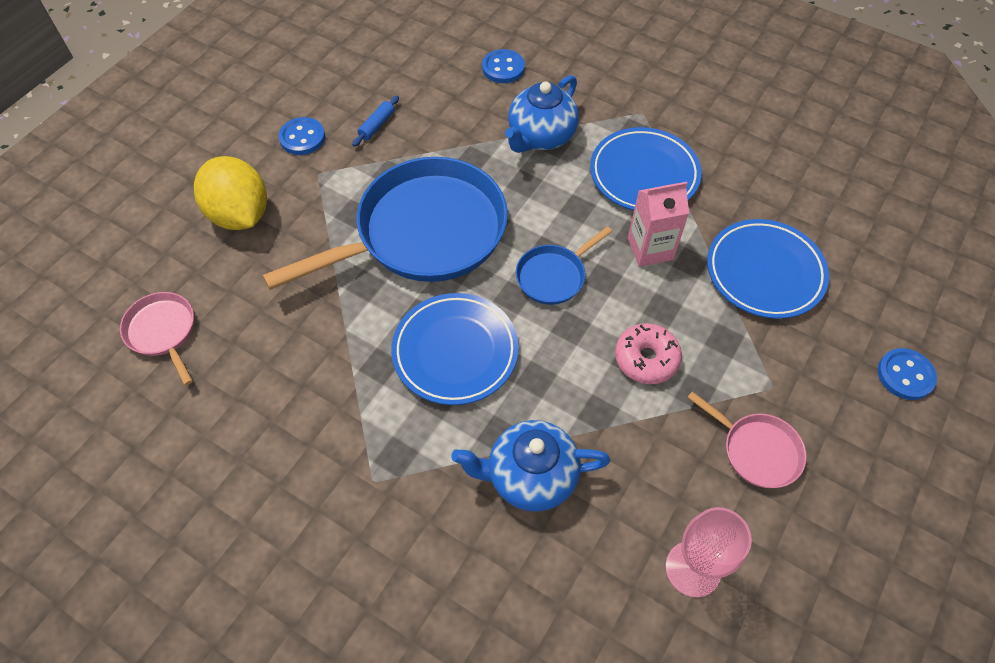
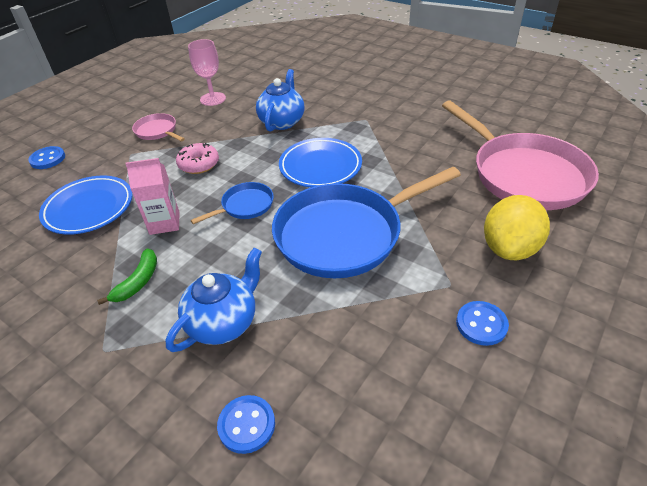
camera: 175 degrees left, 15 degrees down
(163, 332) = (523, 174): pink pan -> pink pan, size x2.22
(240, 214) = (509, 248): yellow lemon -> yellow lemon turned 60 degrees clockwise
(377, 125) = (401, 338): blue rolling pin -> none
(530, 476) = (282, 122): blue teapot -> blue teapot turned 75 degrees counterclockwise
(644, 174) = (138, 282): blue plate -> green banana

